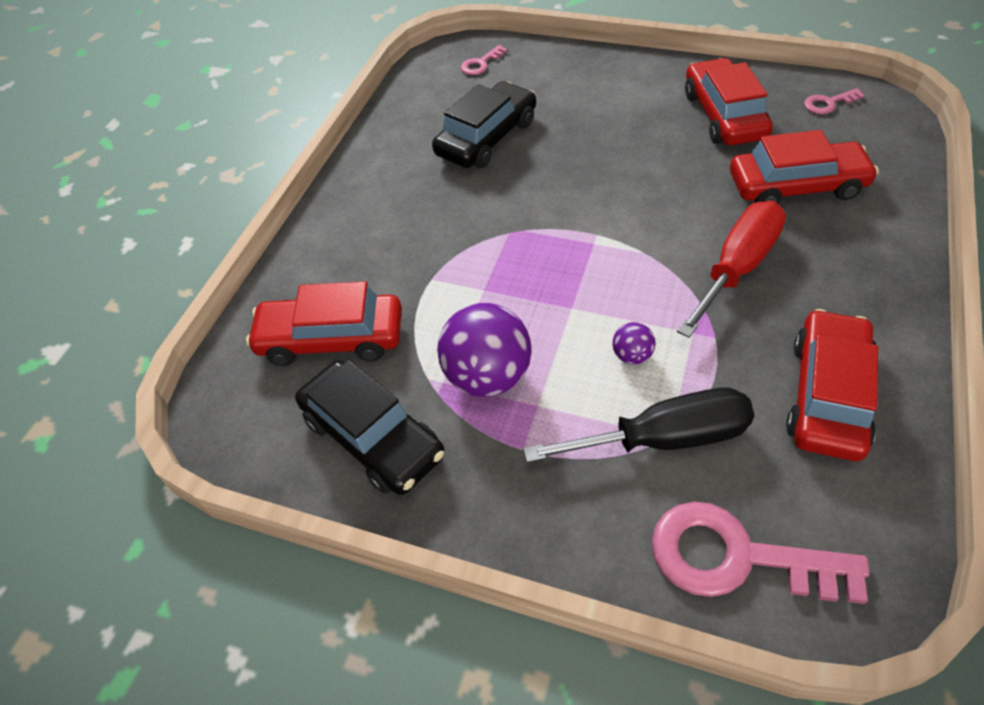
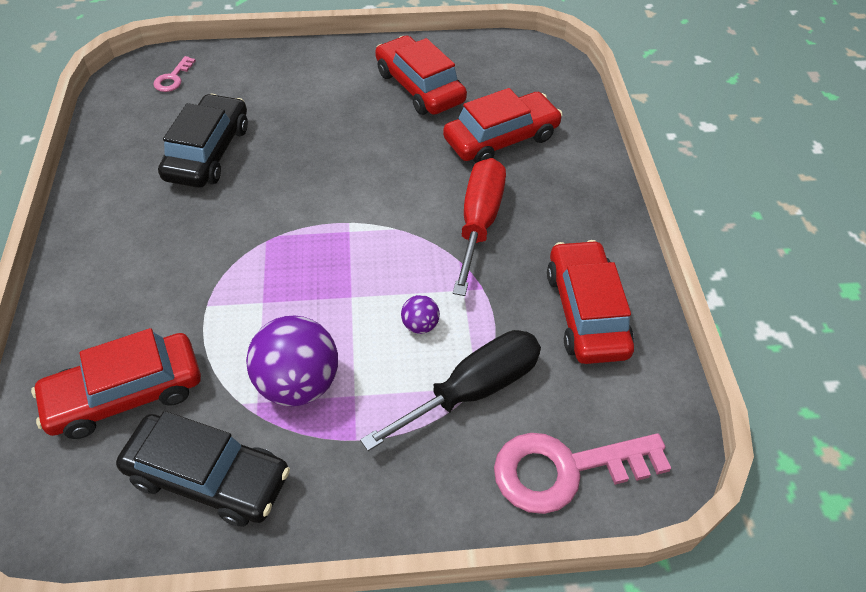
camera: 30 degrees left, 0 degrees up
(828, 103) = (501, 60): pink key -> none

